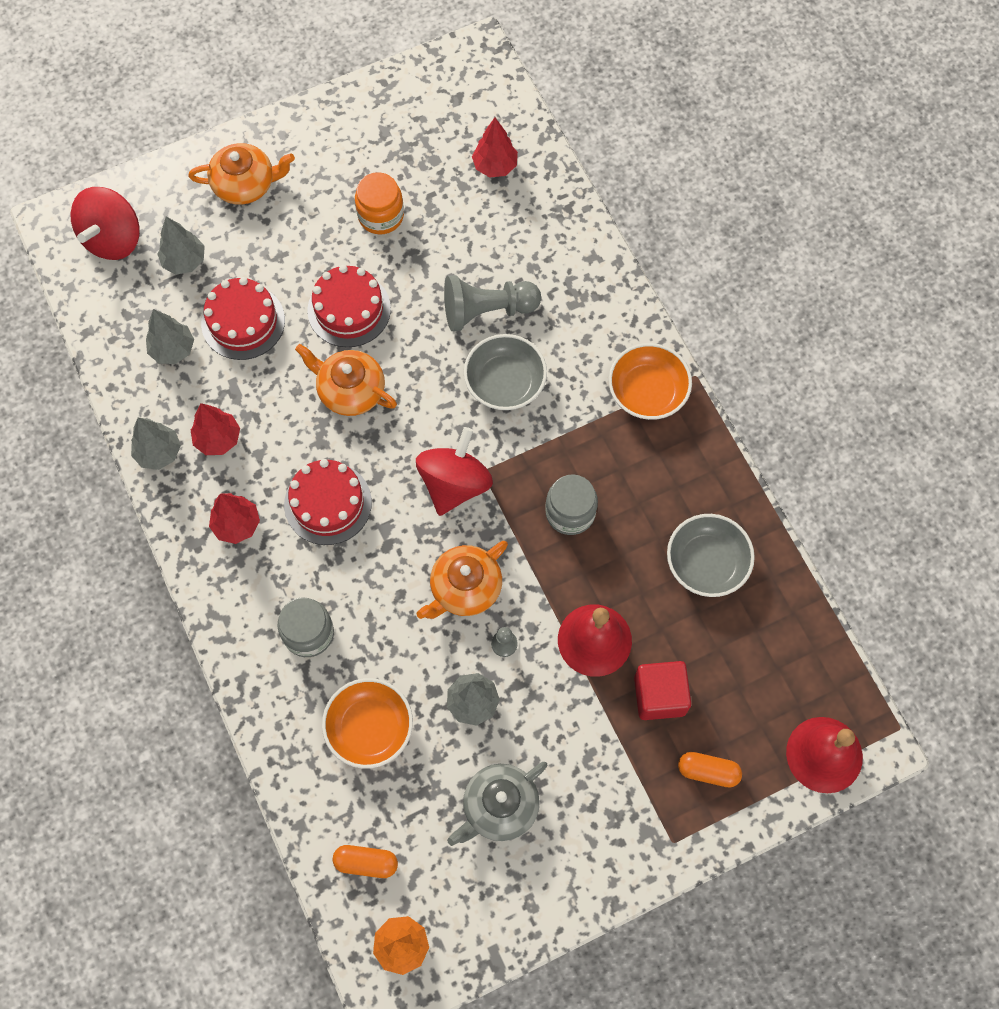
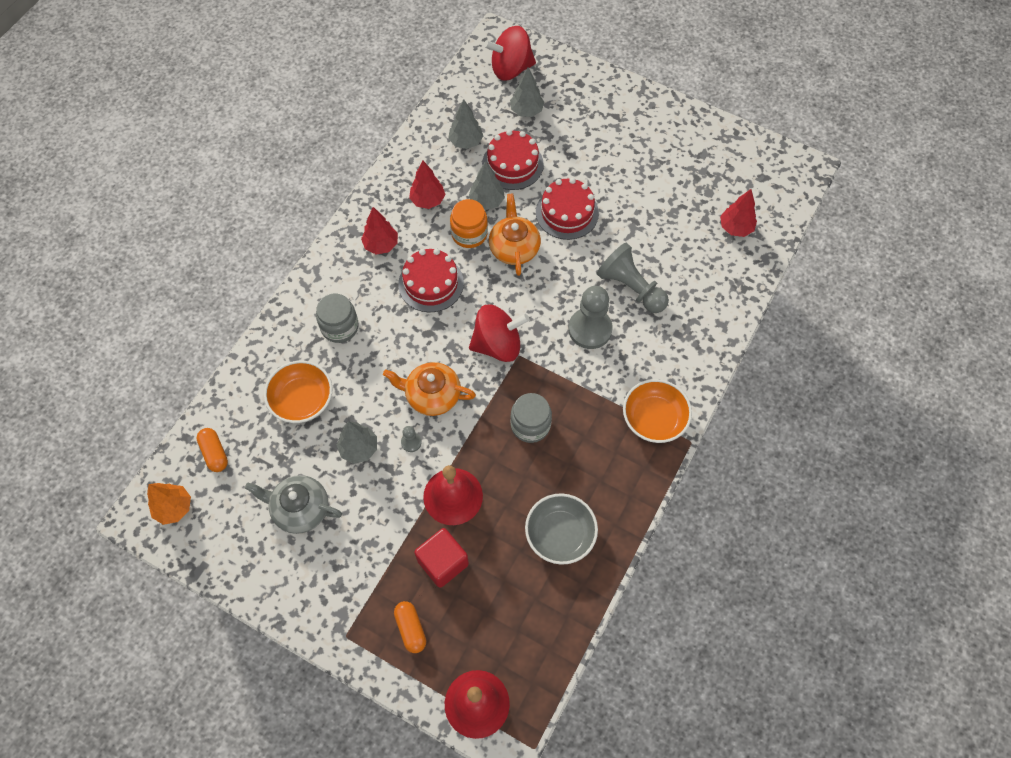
camera: 55 degrees right, 5 degrees down
(159, 452) = (396, 177): grey tree -> grey tree (486, 201)
(245, 184) = (602, 108): orange teapot -> none
(381, 216) = (644, 189): orange jar -> orange jar (469, 234)
(505, 382) = (590, 329): grey bowl -> grey pawn

